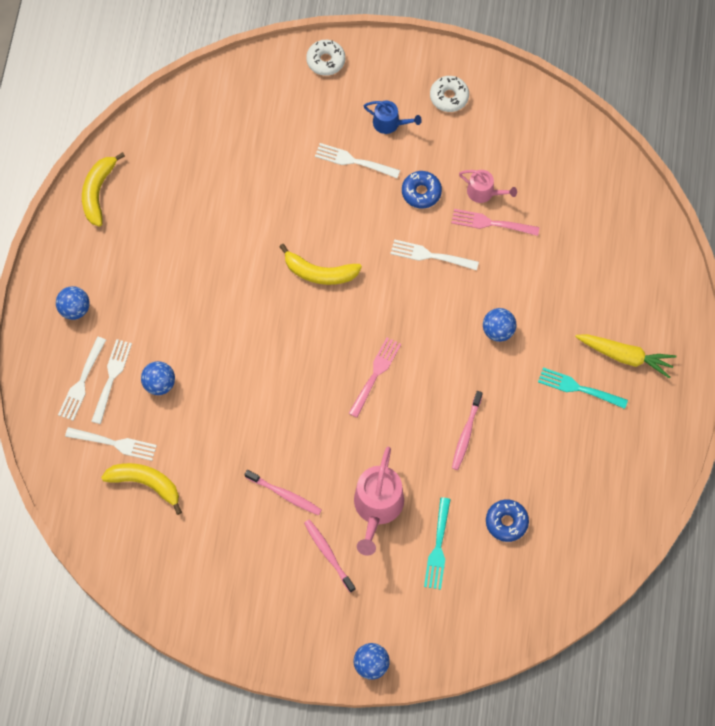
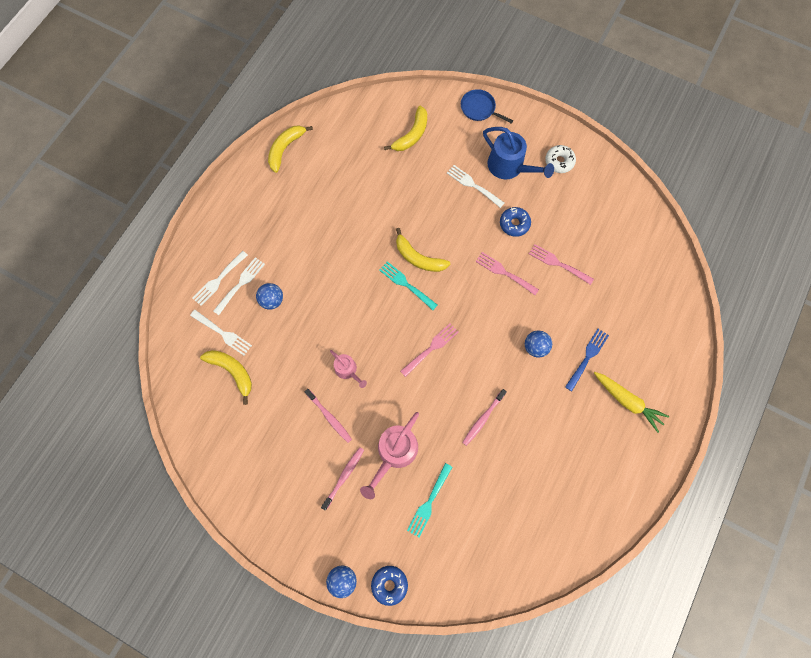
camera: 20 degrees right, 5 degrees up
(75, 309) = (235, 225): blue ball -> none
(253, 122) = (412, 135): none -> yellow banana
(326, 61) = (479, 108): white donut -> blue pan
(328, 555) = (344, 477): pink toothbrush -> pink toothbrush turned 45 degrees clockwise
(389, 123) = (509, 167): blue watering can -> blue watering can, size x1.76
(431, 255) = (505, 273): white fork -> pink fork
(484, 192) = (560, 239): pink watering can -> pink watering can (347, 370)
(506, 522) = (489, 501): blue donut -> blue donut (389, 584)
(563, 322) = (587, 358): none -> blue fork
(579, 388) = (583, 414): turquoise fork -> turquoise fork (406, 284)

